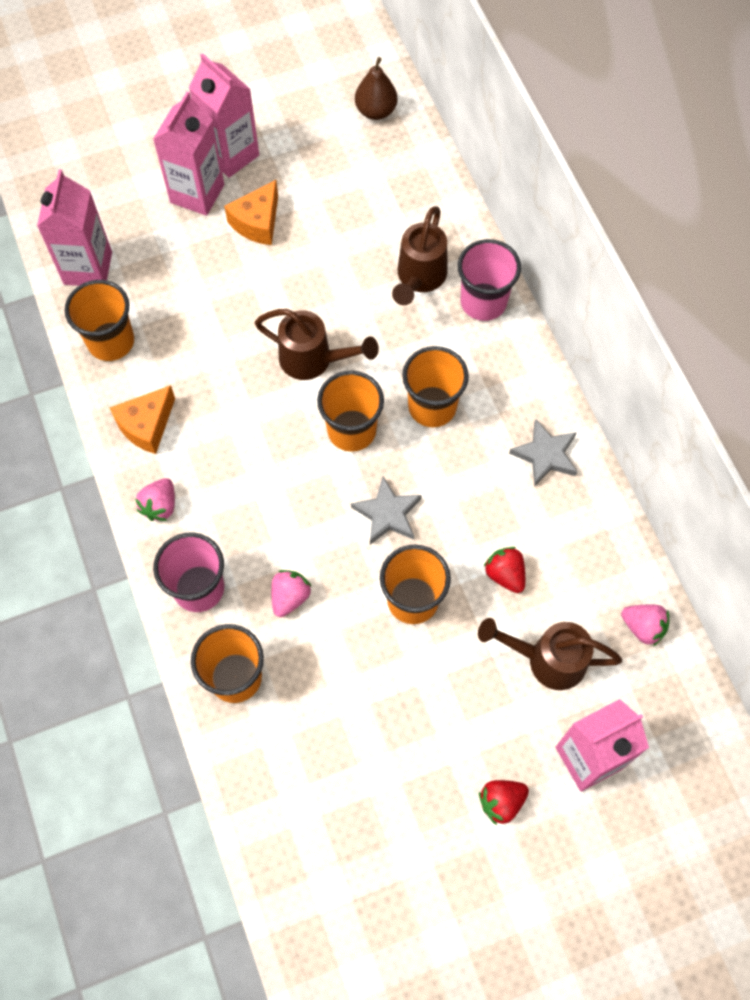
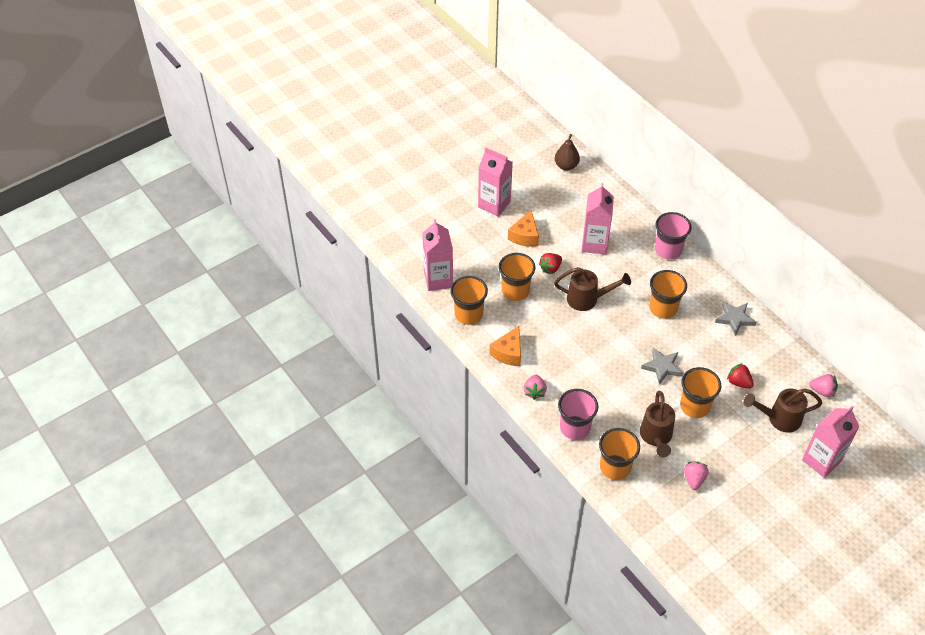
camera: 15 degrees left, 15 degrees down
(197, 193) = (484, 228): pink carton -> pink carton (594, 244)
(290, 597) = (627, 420): pink strawberry -> pink strawberry (694, 479)
(351, 430) = (624, 330): orange cup -> orange cup (515, 291)
(419, 279) = (627, 246): brown watering can -> brown watering can (656, 437)
(501, 802) = (785, 493): red strawberry -> red strawberry (550, 268)

